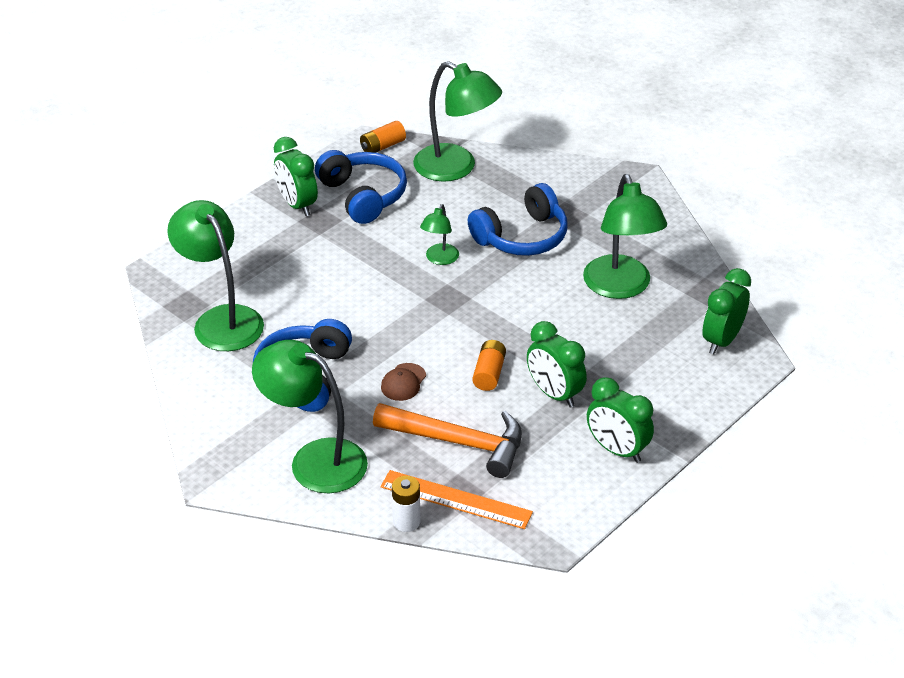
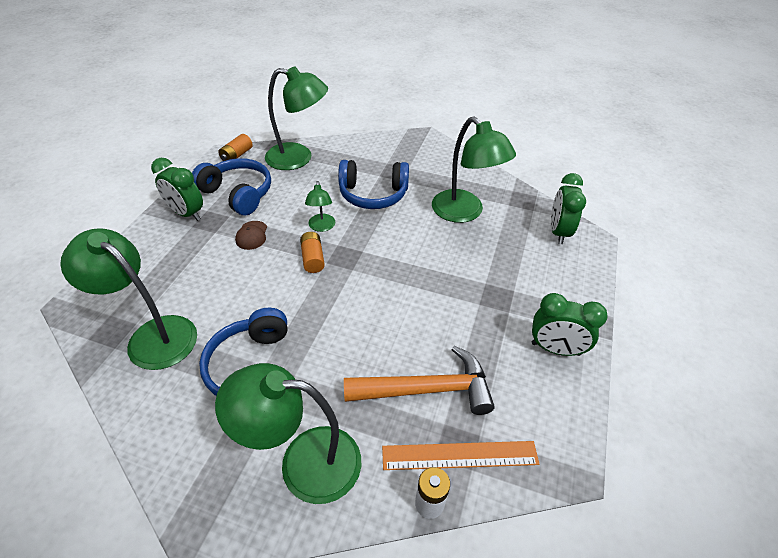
camera: 25 degrees left, 5 degrees up
(403, 382) = (347, 344): brown cap -> brown cap (252, 235)
(489, 373) = (413, 312): orange battery -> orange battery (313, 258)
(522, 237) = (373, 194): blue headphones -> blue headphones turned 60 degrees clockwise
(554, 394) = (475, 314): green clock -> none

